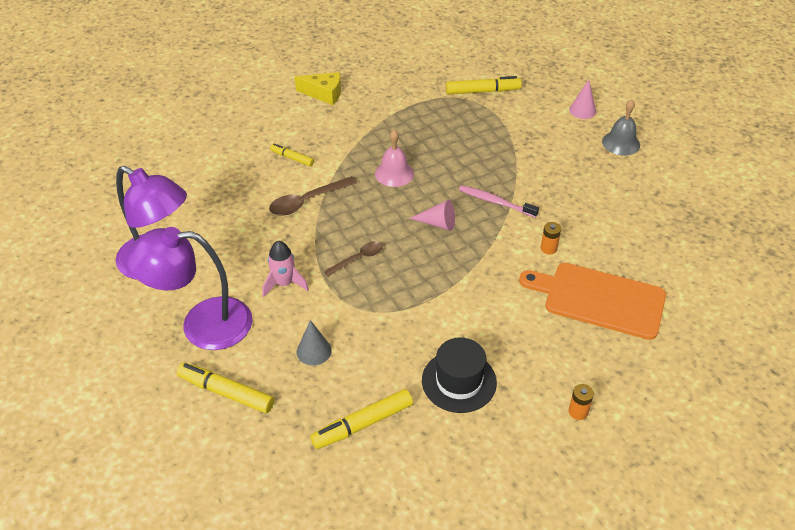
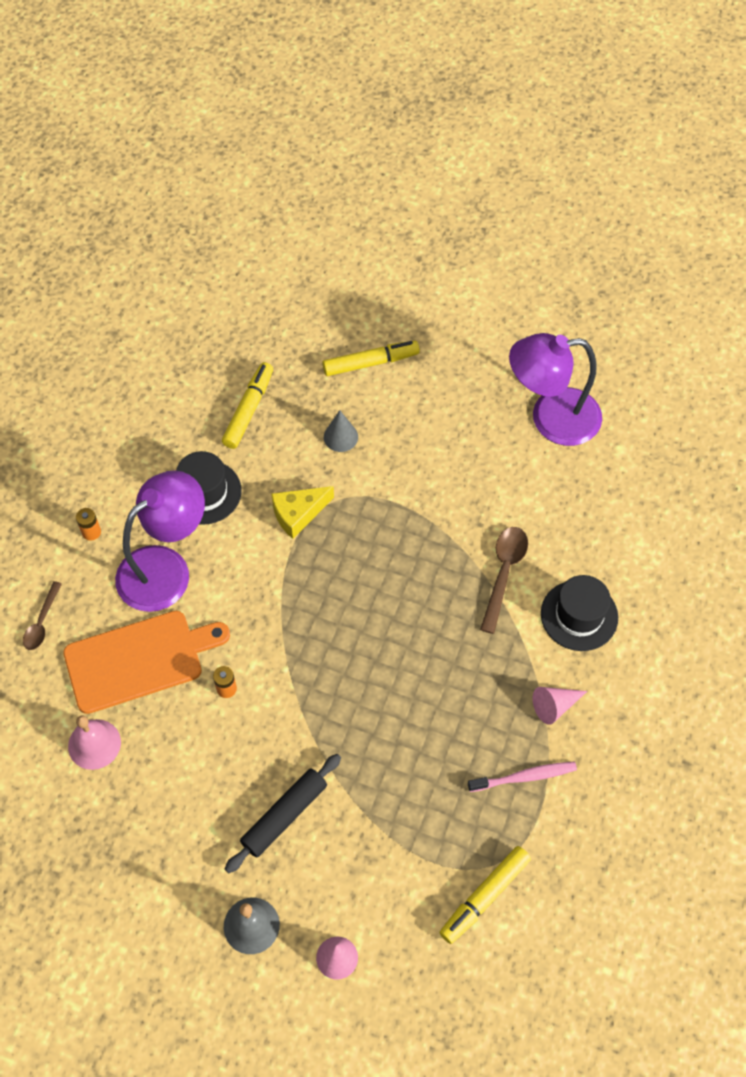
camera: 140 degrees right, 15 degrees up
(202, 324) = (450, 396): purple lamp -> purple lamp (166, 568)
(284, 283) = (427, 475): pink rocket -> none
(292, 158) = (579, 615): yellow marker -> black hat
(324, 94) = (656, 739): yellow cheese -> yellow cheese (298, 514)
(358, 259) = (391, 545): brown spoon -> brown spoon (42, 622)
(394, 173) = (458, 674): pink bell -> pink bell (94, 744)
(438, 223) = (357, 640): pink cone -> pink cone (555, 706)
(495, 202) = (323, 713): pink toothbrush -> pink toothbrush (524, 777)
(563, 172) = (284, 816): none -> black rolling pin

